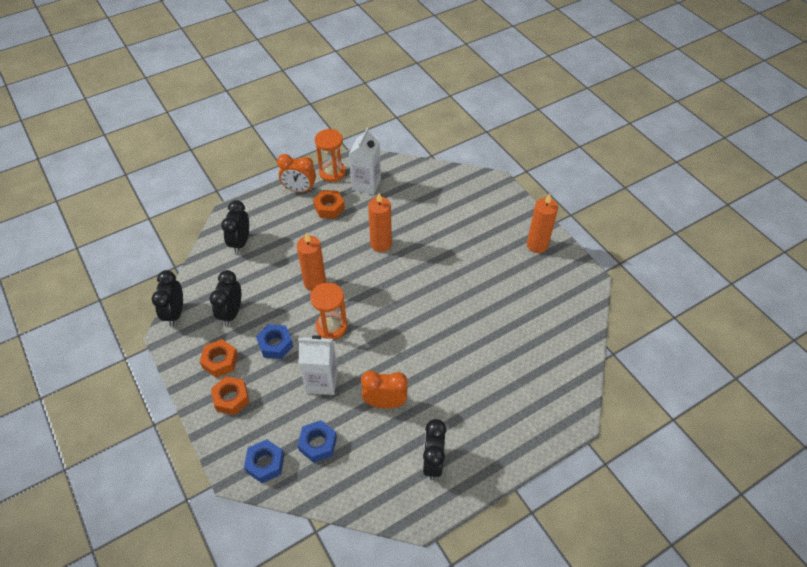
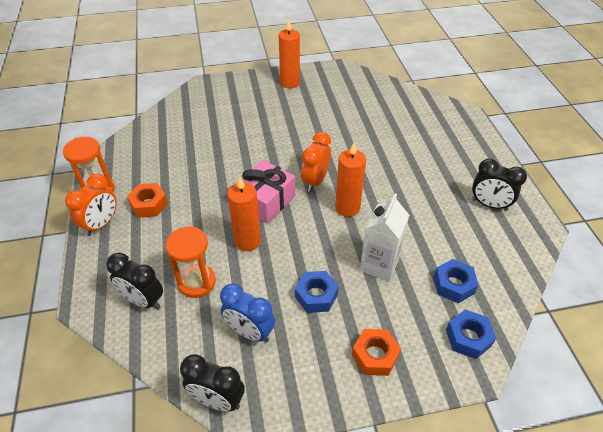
camera: 70 degrees left, 5 degrees down
(220, 361) = (317, 358): orange nut -> none
(231, 313) = (250, 332): black clock -> blue clock
(331, 326) = (313, 240): orange hourglass -> orange hourglass (197, 282)
(363, 280) = (266, 201): none -> pink gift
(366, 184) = (138, 167): white carton -> none
(381, 244) = (227, 176): orange candle -> orange candle (347, 208)
(385, 403) = (419, 221): orange clock -> orange clock (315, 181)

